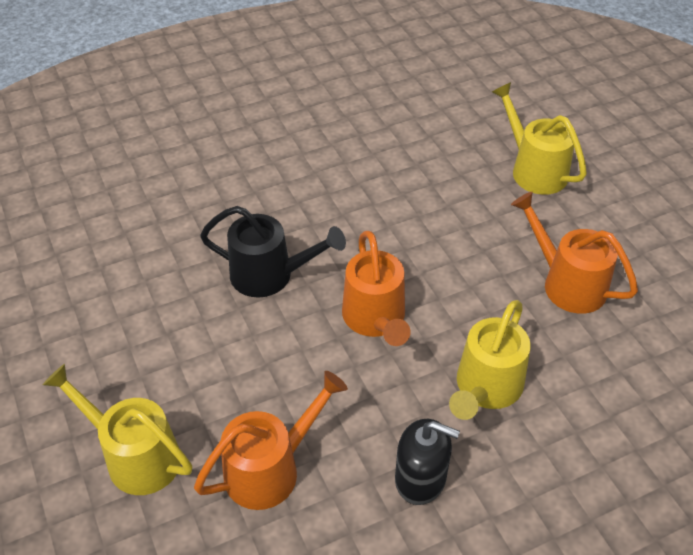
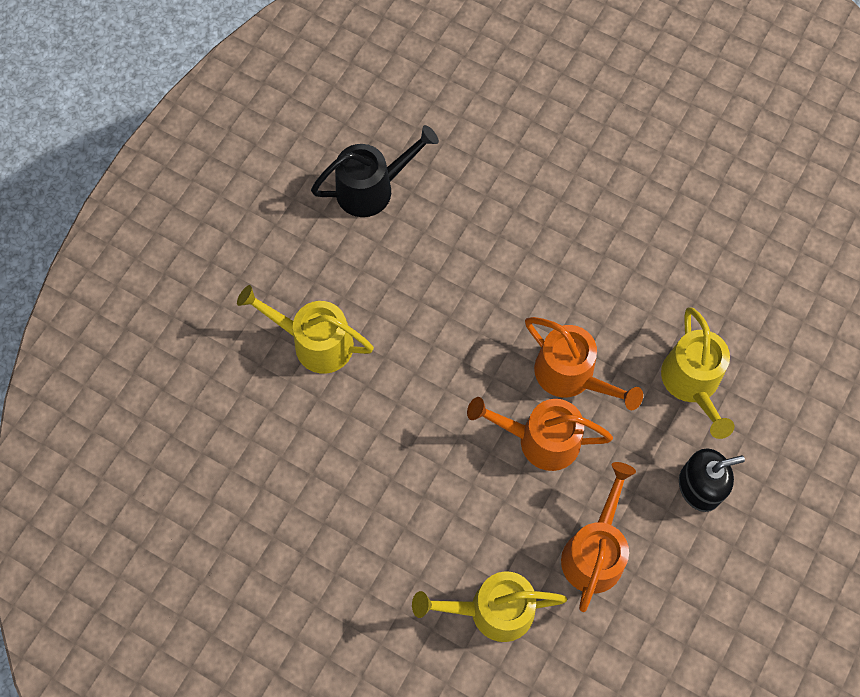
camera: 35 degrees left, 20 degrees up
(271, 275) = (458, 388): black watering can -> black watering can (373, 188)
(533, 169) = (584, 141): yellow watering can -> yellow watering can (314, 342)
(566, 283) = (685, 247): orange watering can -> orange watering can (539, 439)

